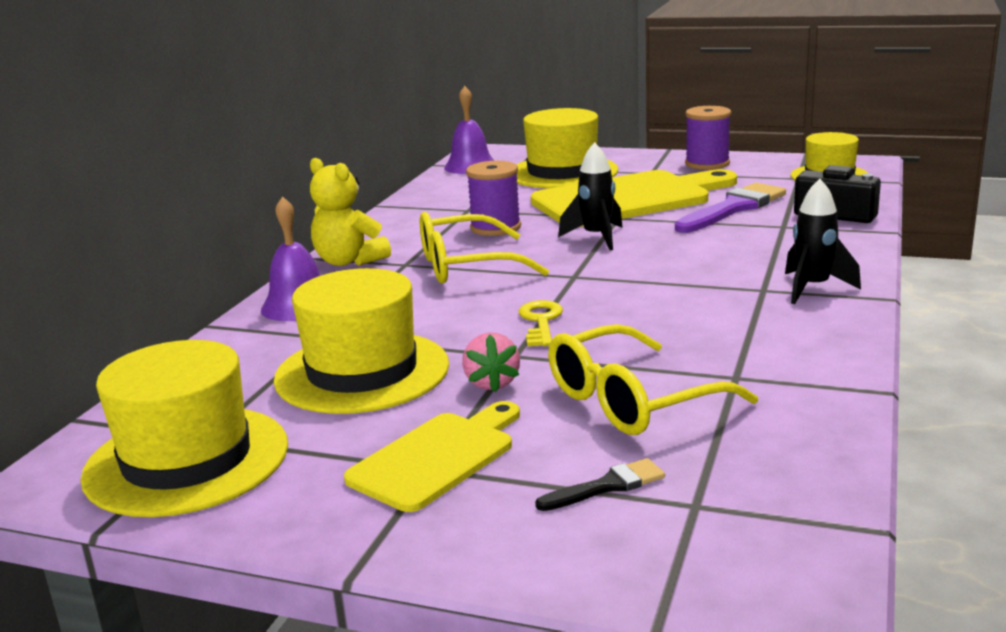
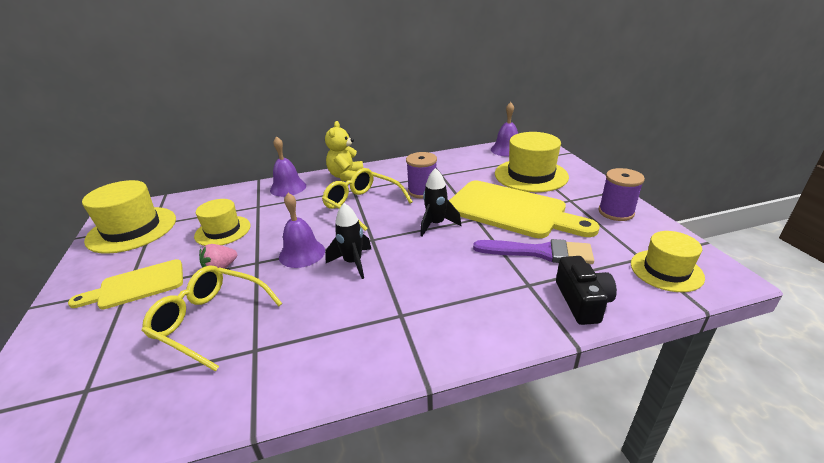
camera: 55 degrees right, 10 degrees up
(362, 372) = (223, 231): yellow hat -> yellow hat, size x0.64
(437, 458) = (137, 285): yellow cutting board -> yellow cutting board turned 150 degrees clockwise
(540, 322) = (302, 253): yellow key -> purple bell
(606, 486) = (107, 349): black brush -> none
(813, 288) = (418, 337): black rocket -> black rocket (353, 263)

